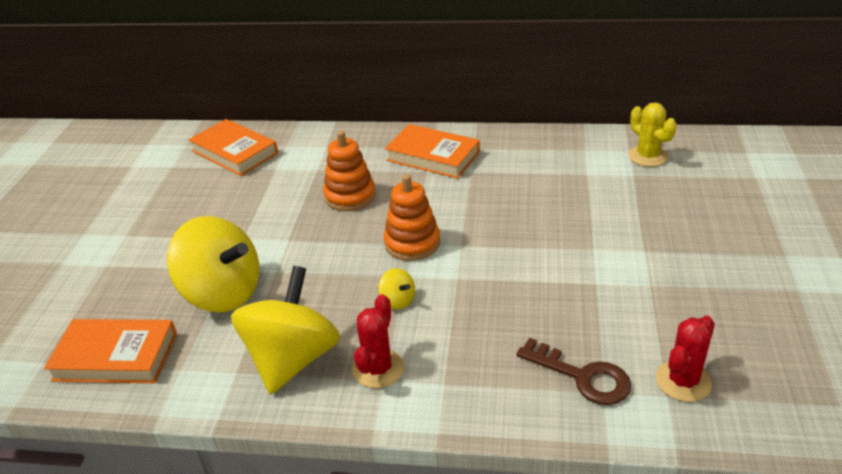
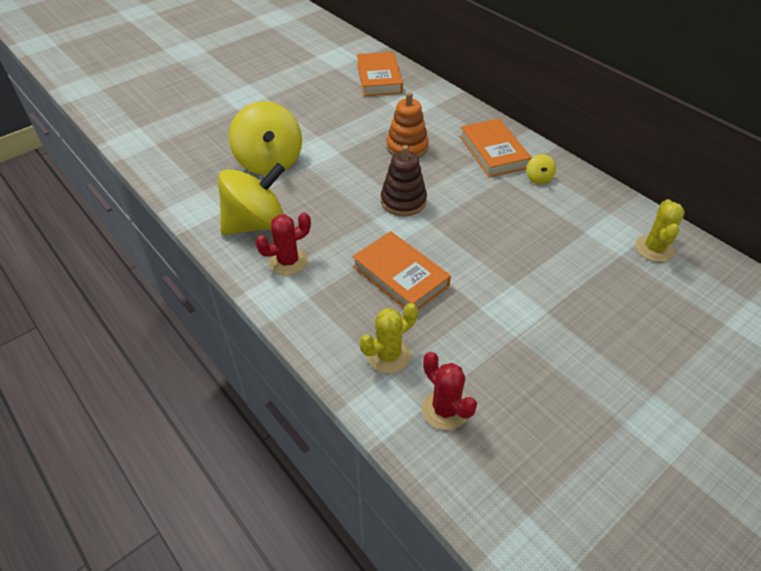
camera: 40 degrees right, 10 degrees up
(115, 356) = (185, 163): orange book -> orange book (400, 276)
(398, 300) = (349, 230): yellow spinning top -> yellow spinning top (538, 178)
(412, 243) = (403, 201): orange stacking toy -> brown stacking toy
(582, 376) = (388, 355): brown key -> yellow cactus
(683, 381) = (445, 409): red cactus -> red cactus turned 60 degrees clockwise

